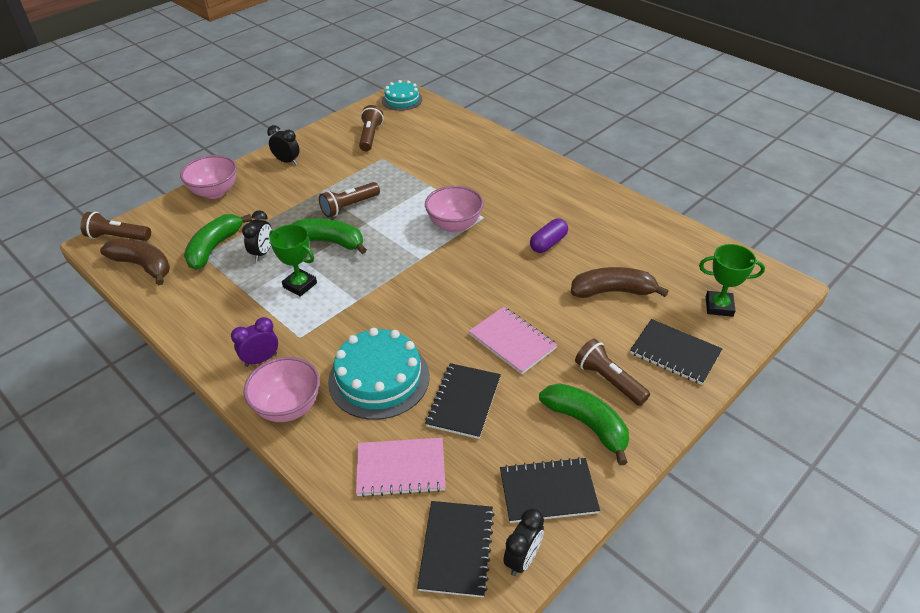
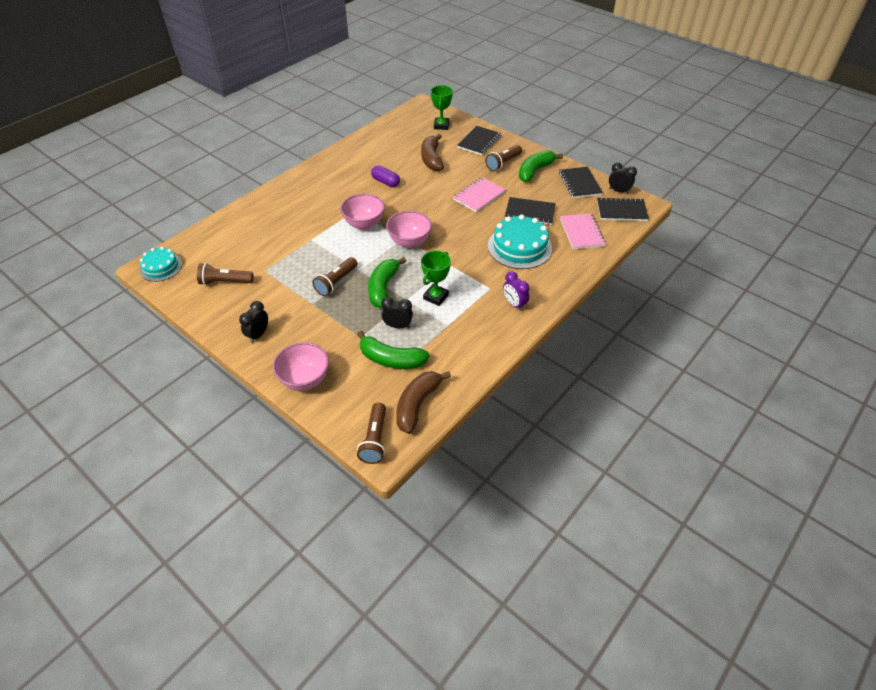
camera: 95 degrees left, 5 degrees up
(288, 407) = (551, 284): pink bowl -> pink bowl (409, 242)
(349, 206) = (336, 282): brown flashlight -> brown flashlight turned 75 degrees clockwise

